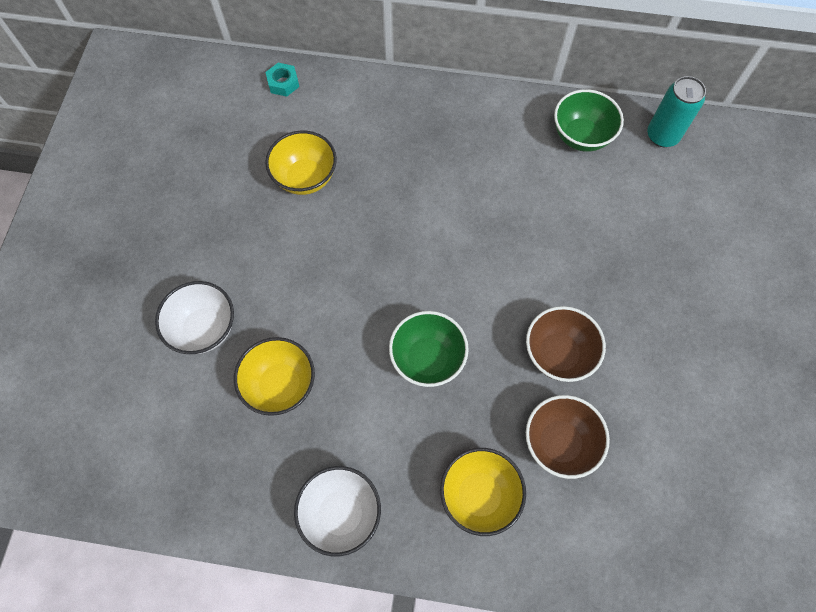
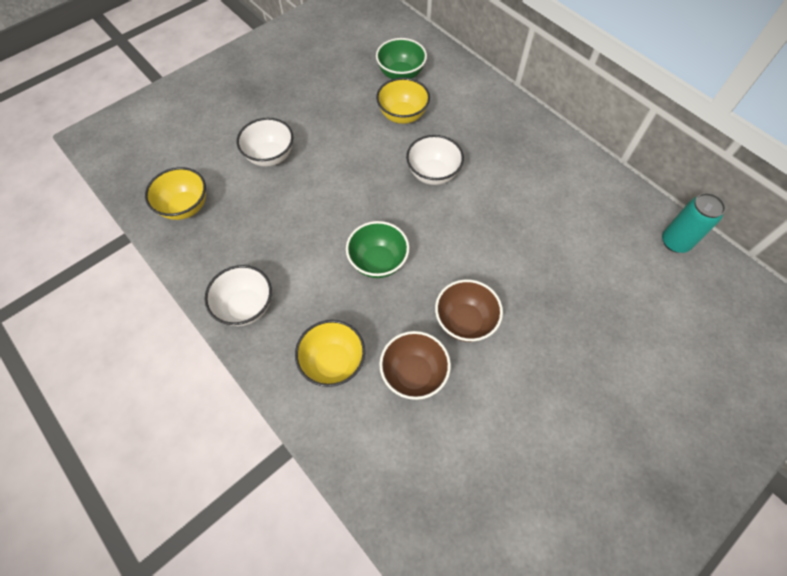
camera: 40 degrees right, 5 degrees down
(280, 385) = (281, 214): yellow bowl -> yellow bowl (185, 207)
(283, 83) = (439, 58): turquoise nut -> none
(395, 222) = (433, 174): none -> white bowl
(581, 136) = (610, 204): green bowl -> green bowl (401, 74)

